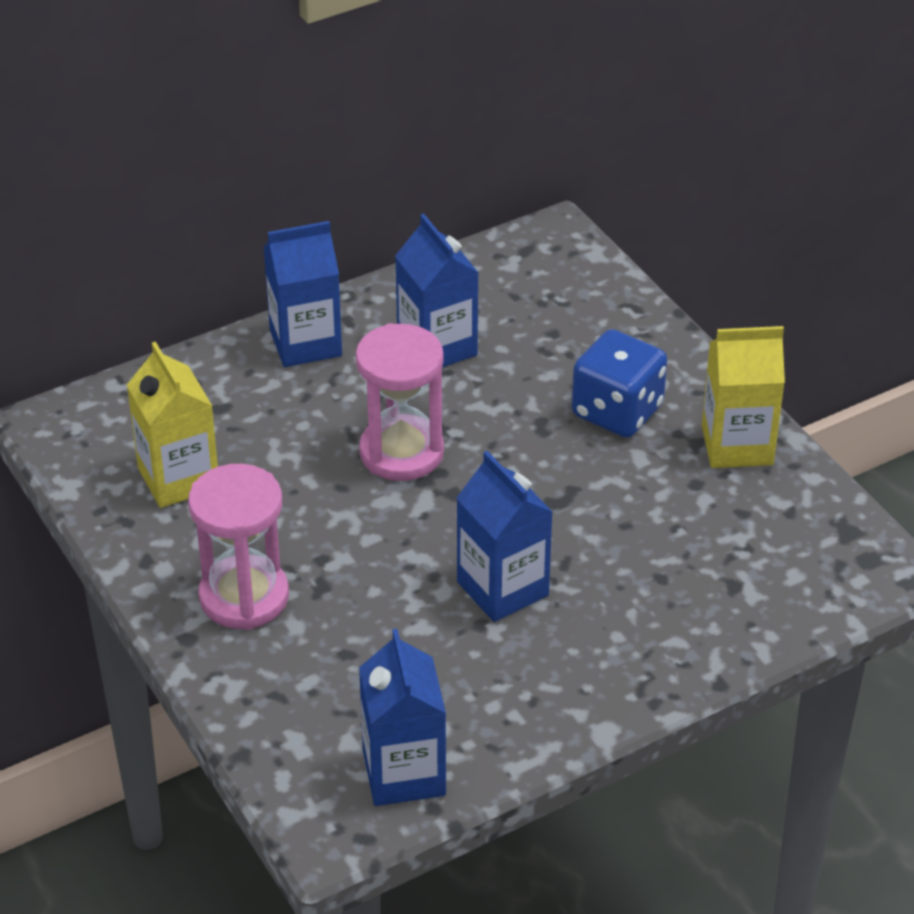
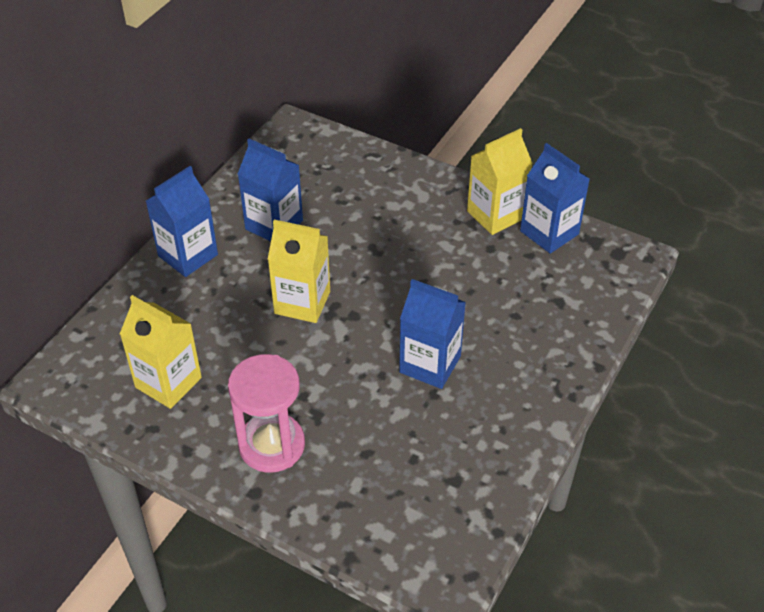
camera: 30 degrees left, 5 degrees up
(401, 452) = (302, 302): pink hourglass -> yellow carton
(404, 773) = (462, 517): blue carton -> blue carton (549, 232)
(617, 411) = (412, 222): blue dice -> none

